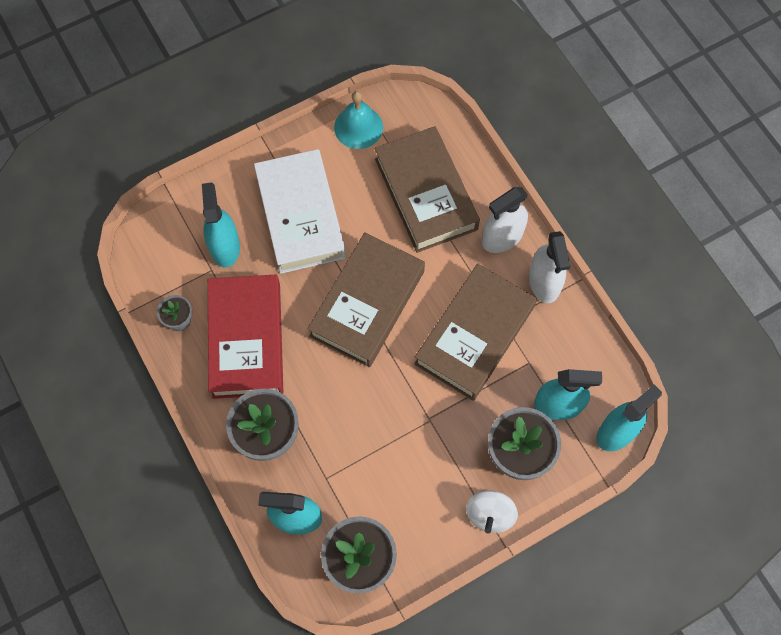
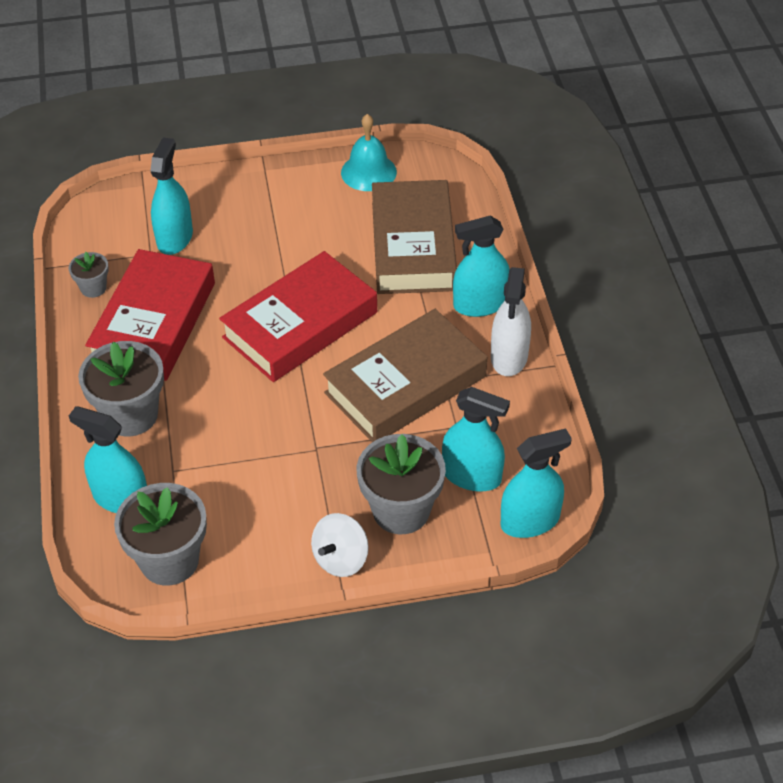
camera: 20 degrees right, 20 degrees down
(301, 216) = (268, 231): white book -> none
(367, 303) = (300, 325): brown book -> red book
(502, 237) = (480, 304): white spray bottle -> turquoise spray bottle

